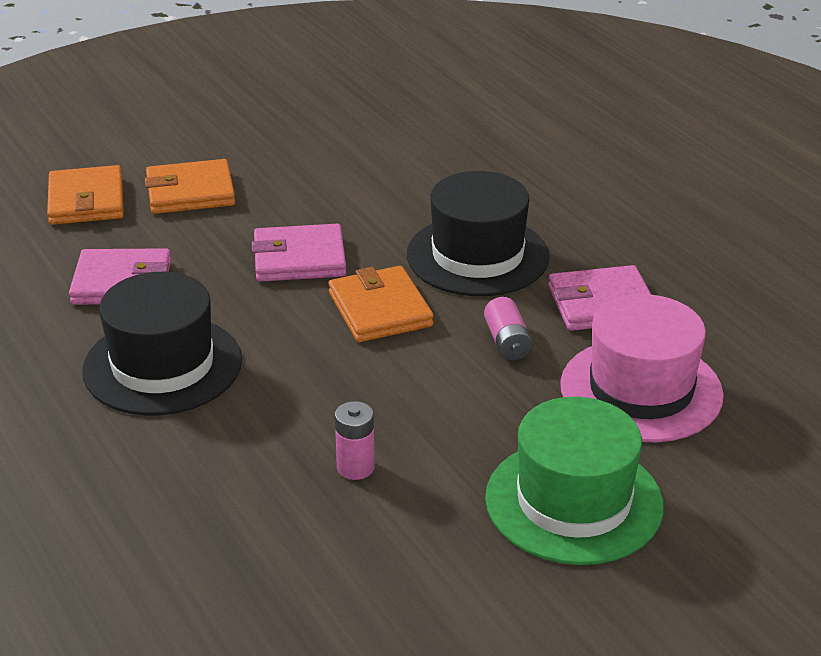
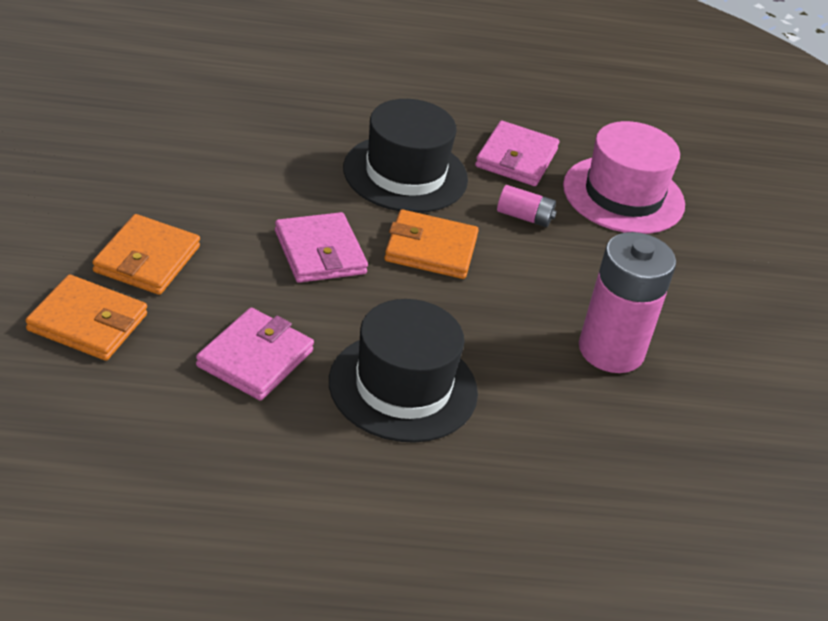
camera: 65 degrees left, 5 degrees up
(299, 258) = (320, 252): pink wallet -> pink wallet turned 45 degrees counterclockwise
(355, 467) = (611, 350): pink battery -> pink battery, size x2.17
(573, 501) = (713, 279): green hat -> none

